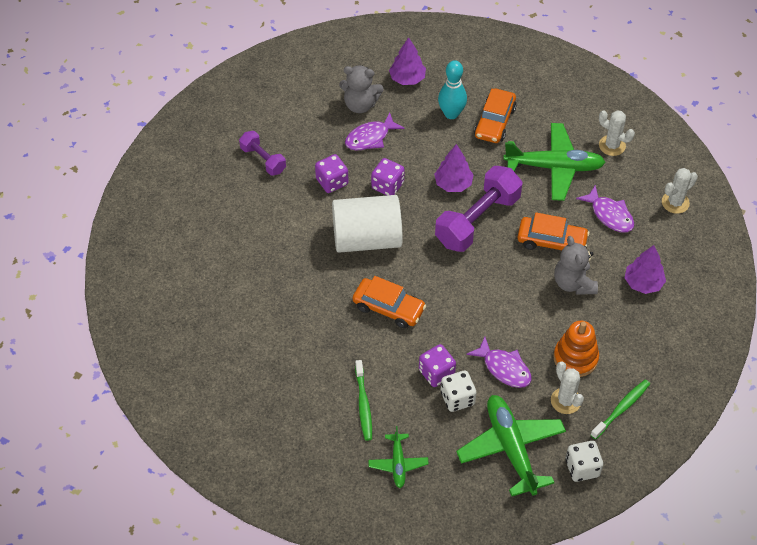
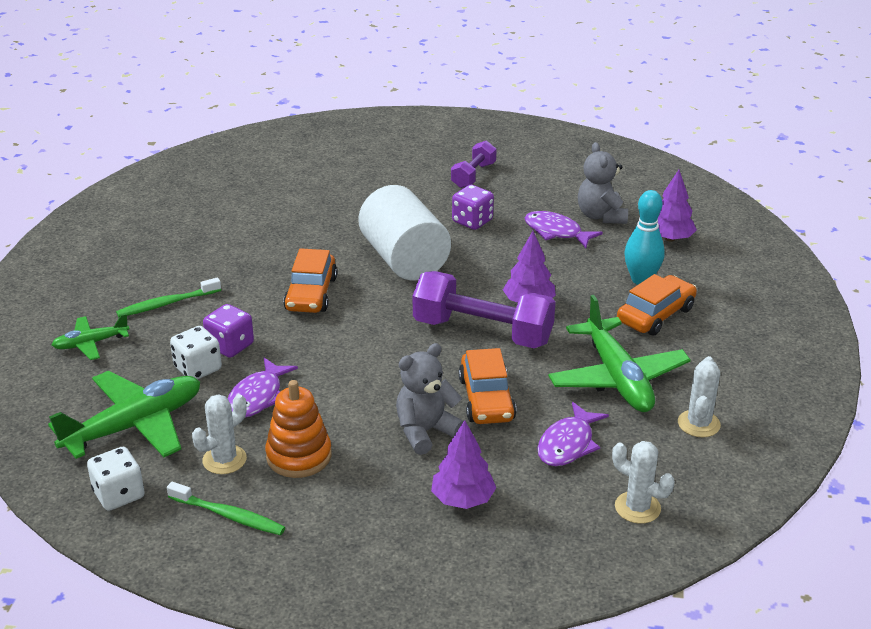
camera: 70 degrees right, 20 degrees down
(387, 186) = (492, 257): purple dice -> none
(494, 122) = (655, 315): orange car -> orange car turned 135 degrees clockwise

